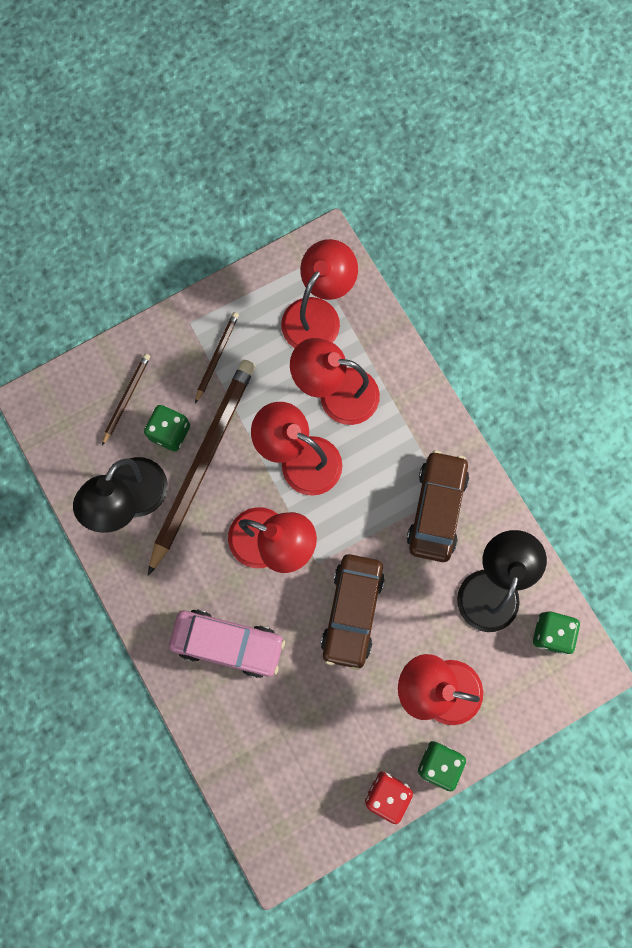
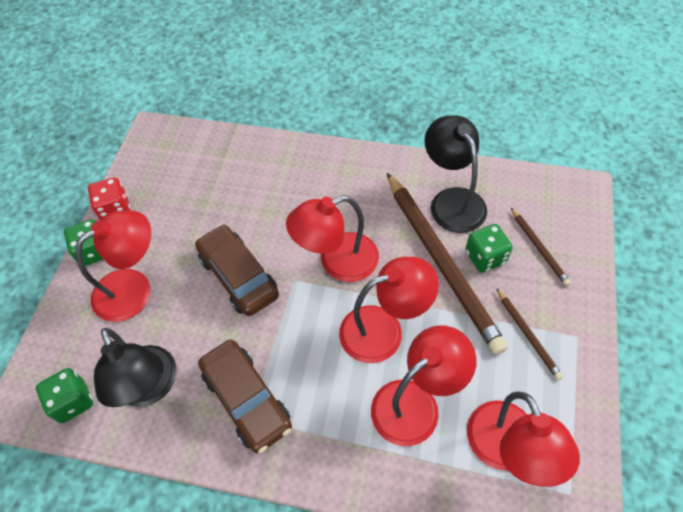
camera: 135 degrees right, 20 degrees down
(228, 643) = (297, 190): pink car -> none

